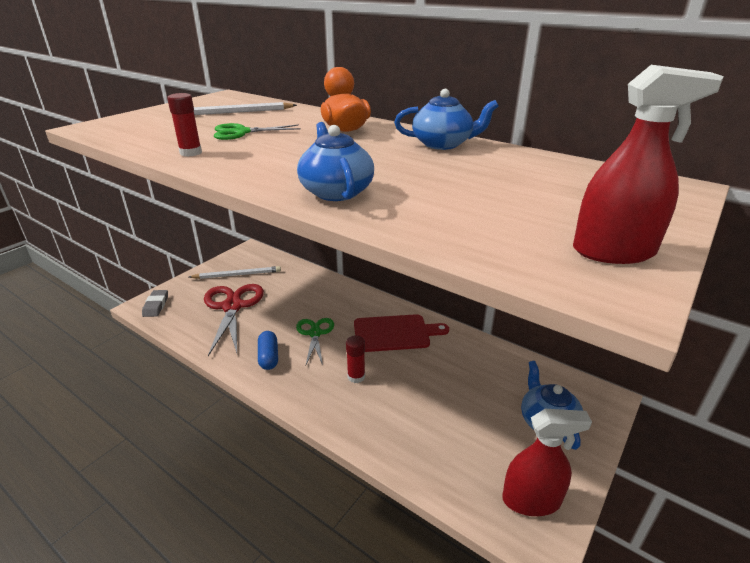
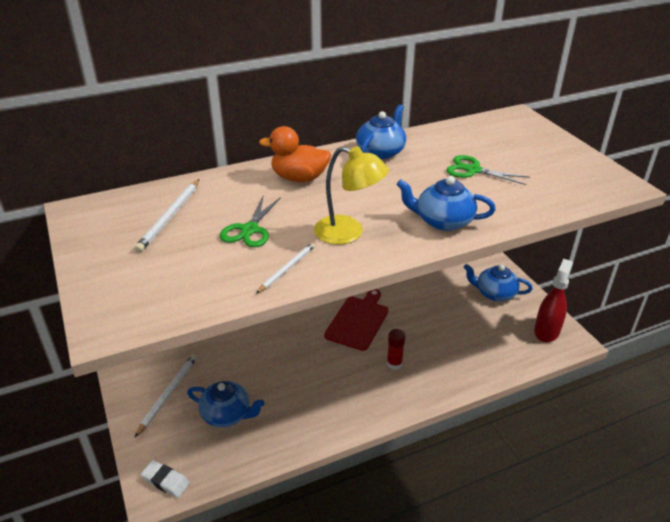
camera: 60 degrees left, 5 degrees up
(156, 306) = (166, 481): grey eraser -> white eraser
(191, 153) = (287, 269): red glue stick -> white pencil
(232, 306) = (227, 414): red scissors -> blue teapot
(268, 160) = (348, 233): none -> yellow lamp
(268, 357) = (330, 409): blue capsule -> none
(315, 333) = (320, 368): green scissors -> green scissors (473, 170)
(613, 251) = (581, 168): red spray bottle -> none

